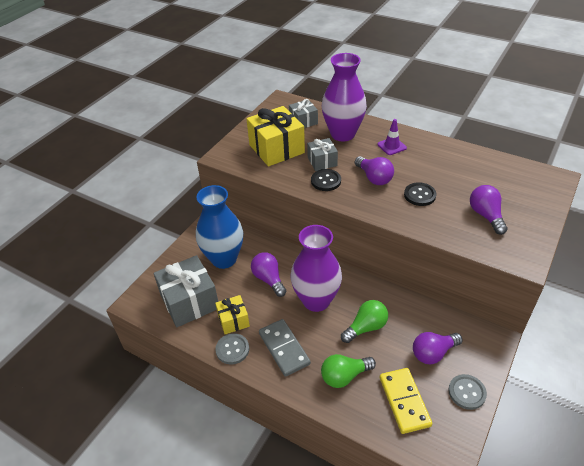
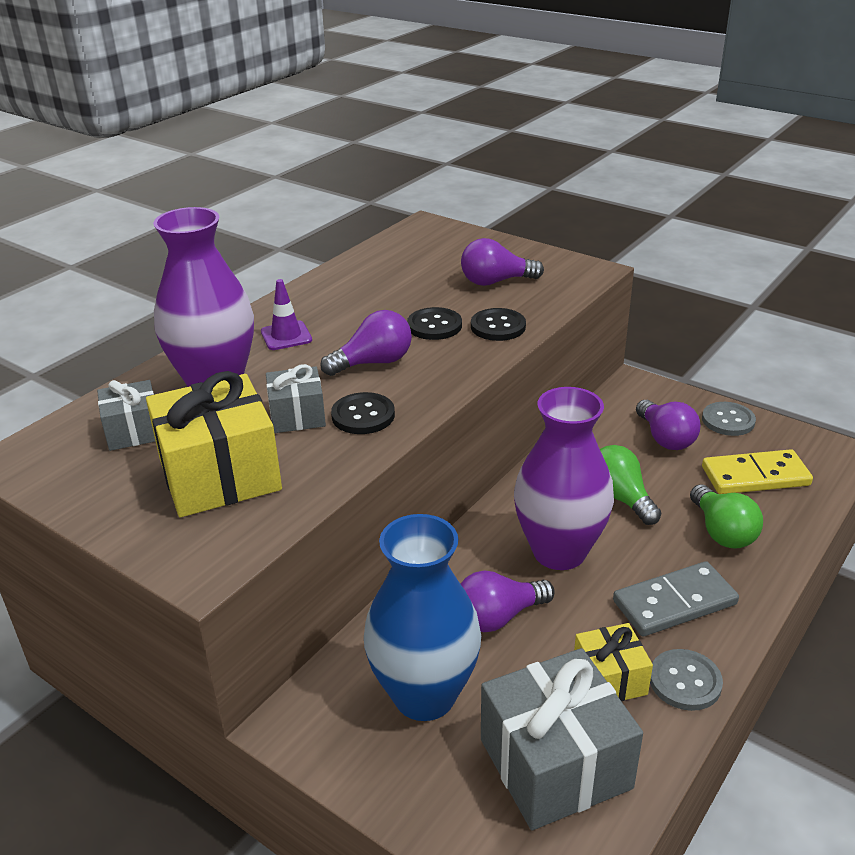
camera: 85 degrees left, 10 degrees down
(427, 220) = (498, 326): none -> black button

